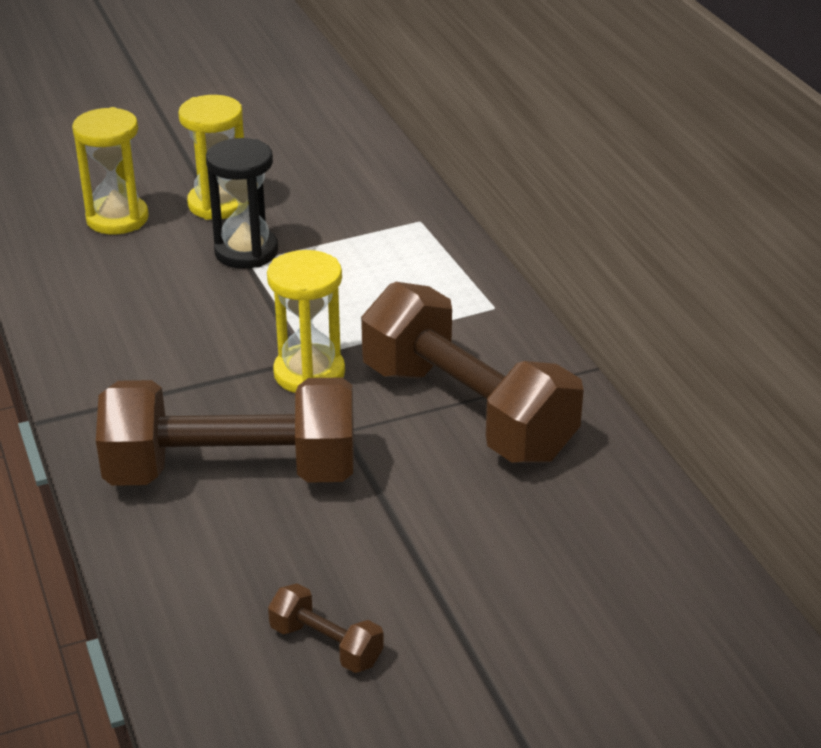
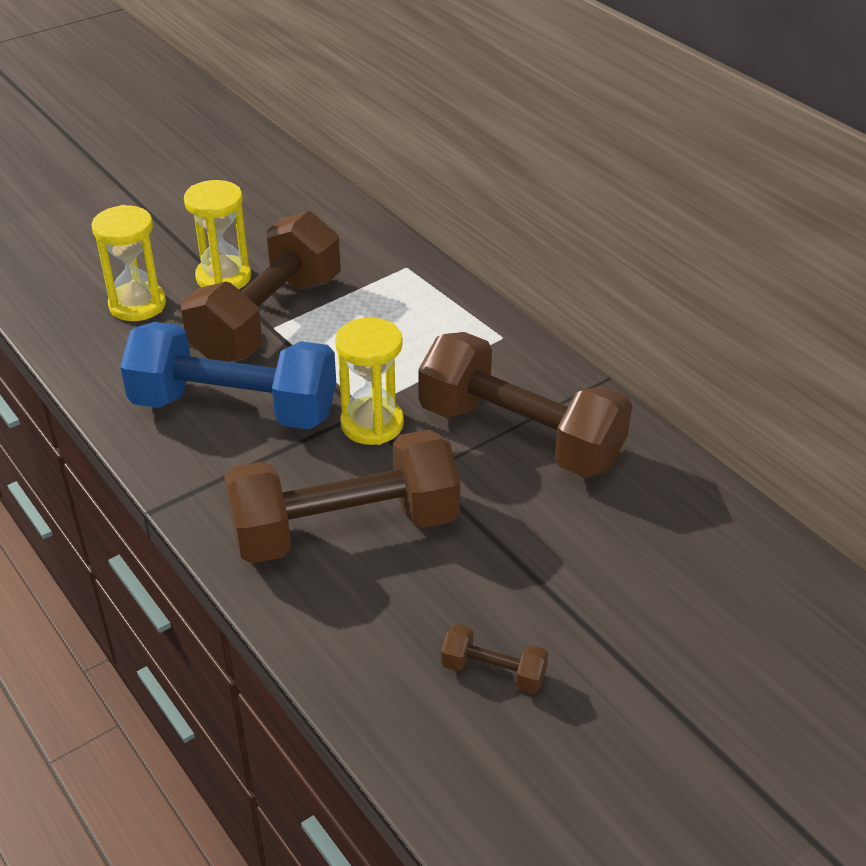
camera: 15 degrees left, 5 degrees up
(171, 335) = (234, 408): none -> blue dumbbell
(246, 252) = (268, 319): black hourglass -> brown dumbbell

